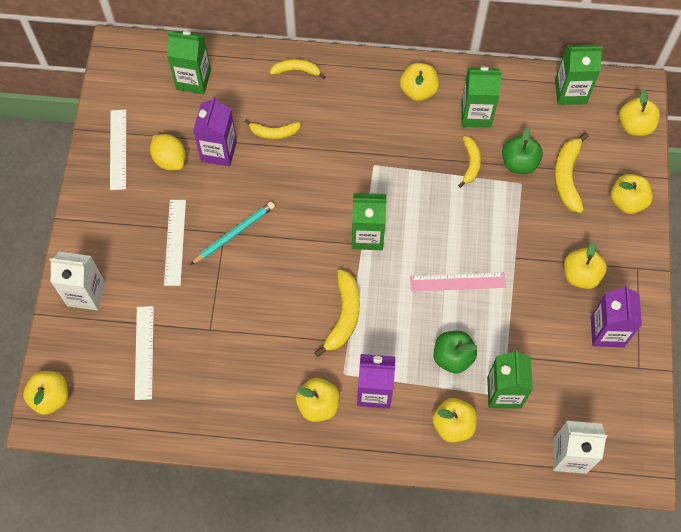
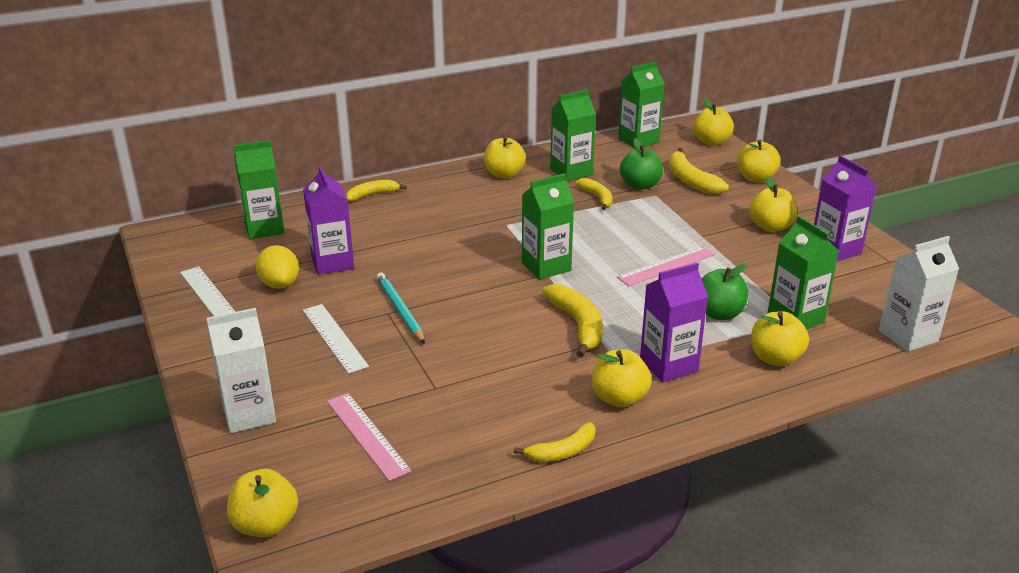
camera: 30 degrees left, 35 degrees down
(144, 352) = (367, 435): white ruler -> pink ruler
(170, 160) = (280, 284): yellow lemon -> yellow lemon turned 45 degrees clockwise
(234, 234) = (400, 310): turquoise pencil -> turquoise pencil turned 45 degrees counterclockwise
(274, 133) = (383, 235): yellow banana -> yellow banana (562, 451)

